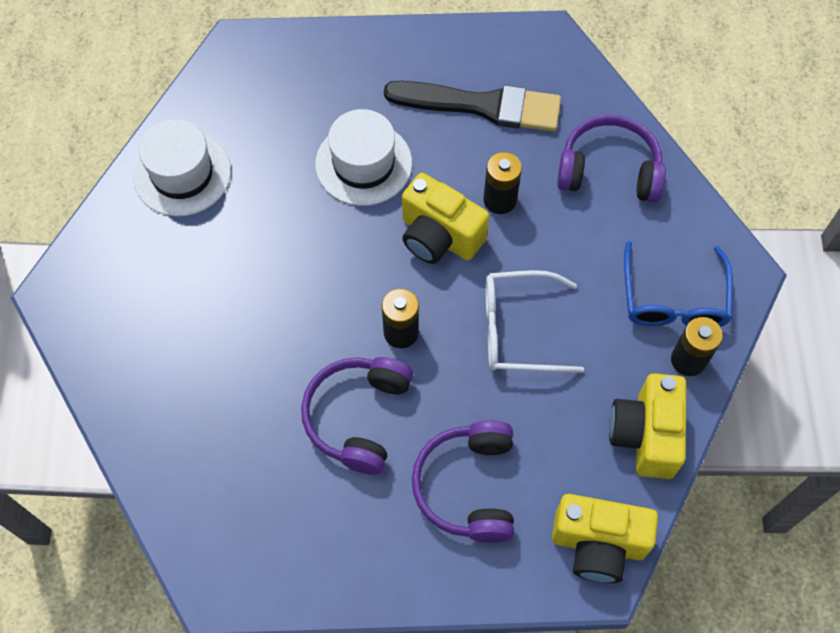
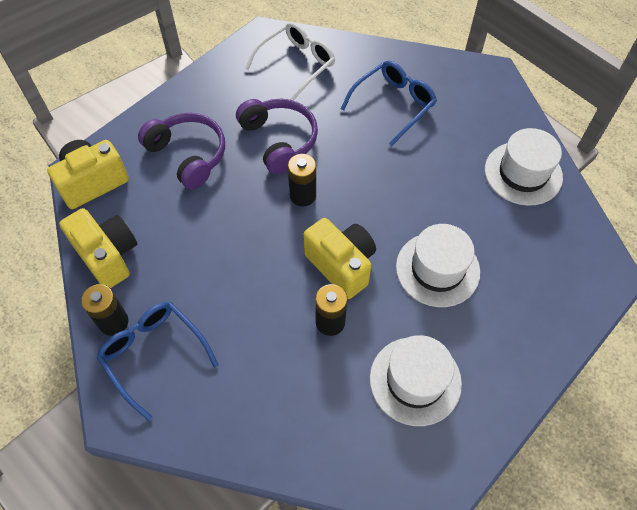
camera: 135 degrees right, 5 degrees down
(199, 351) = (393, 105): none -> blue glasses
(439, 236) = (341, 265): yellow camera -> yellow camera turned 60 degrees clockwise
(481, 106) = (415, 380): black brush -> white hat
(519, 329) = (237, 252): white glasses -> white glasses (296, 65)
(609, 170) = (279, 414): purple headphones -> none

